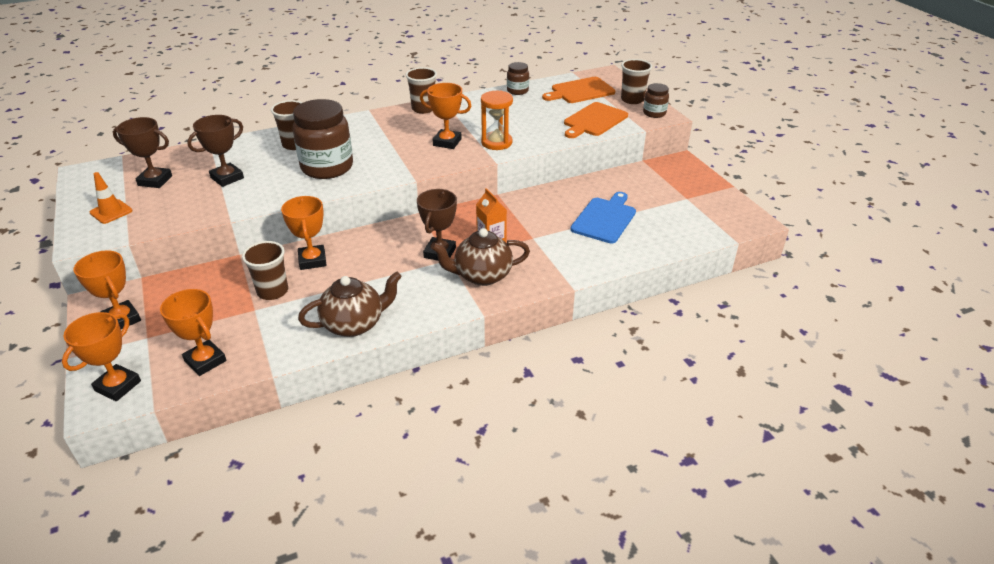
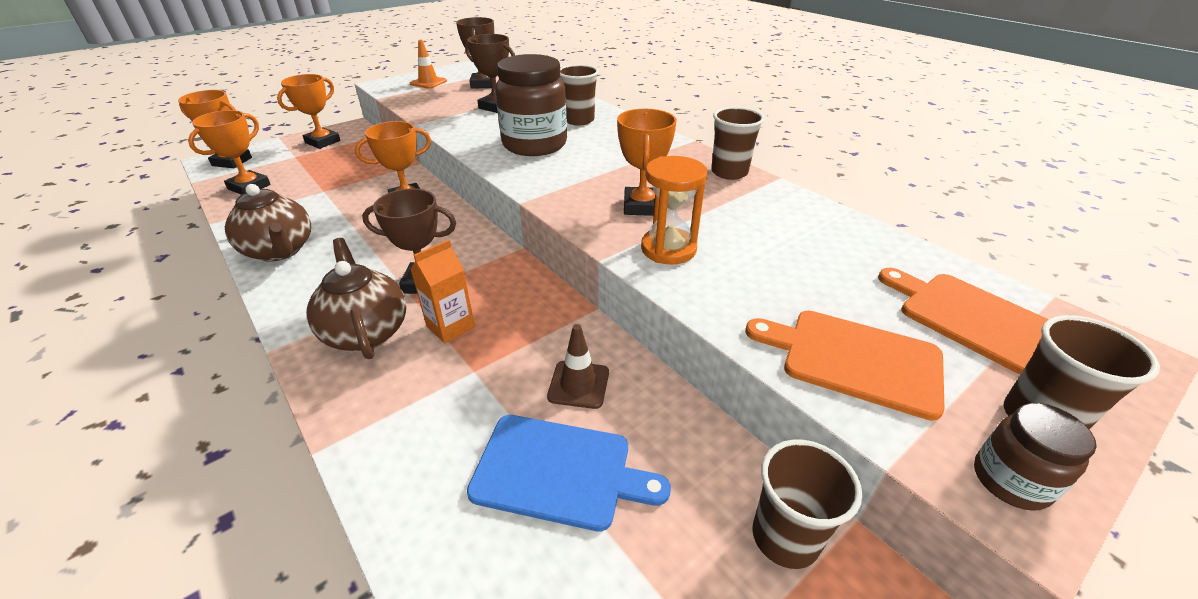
camera: 75 degrees right, 0 degrees up
(272, 291) = (352, 192): brown cup -> brown cup (785, 537)
(517, 91) = (880, 241): brown jar -> none
(554, 207) = (578, 384): none -> brown traffic cone

